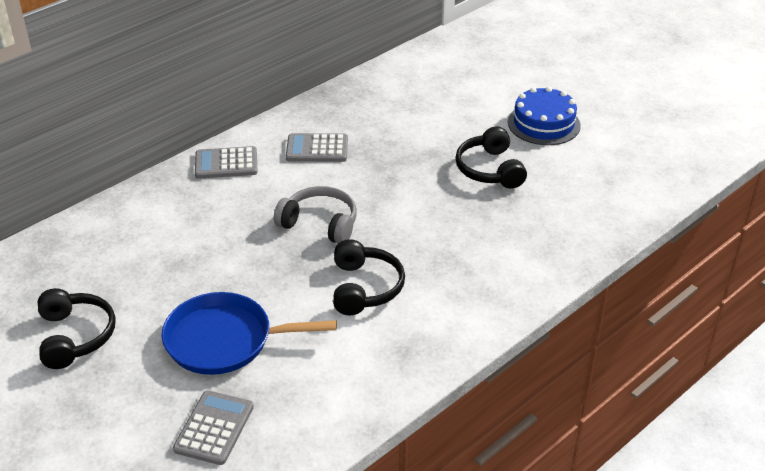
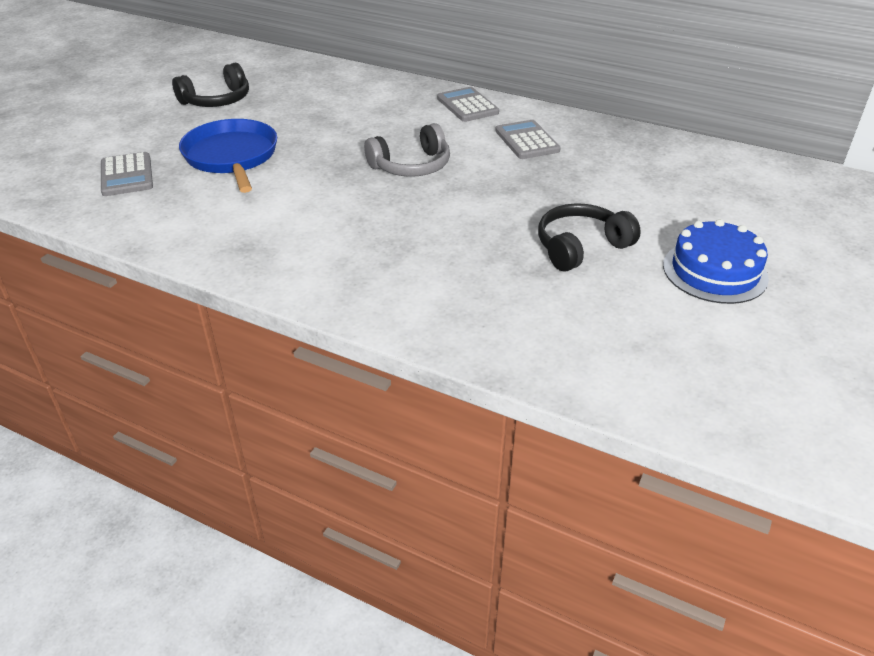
camera: 70 degrees right, 0 degrees up
(214, 428) = (127, 175): grey calculator -> grey calculator turned 75 degrees clockwise
(320, 224) = (411, 166): grey headphones -> grey headphones turned 60 degrees clockwise
(365, 288) = (329, 208): black headphones -> none

